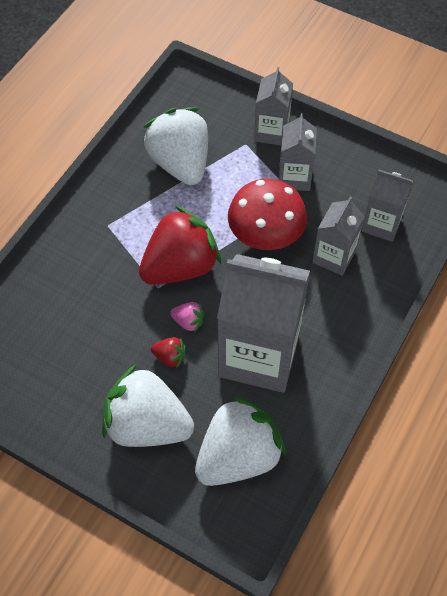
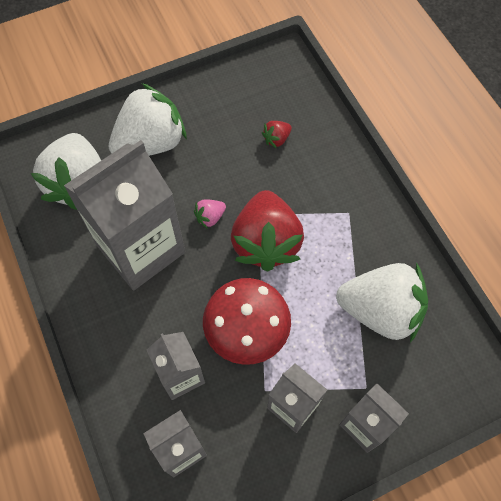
camera: 125 degrees right, 5 degrees up
(170, 357) = (190, 187): red strawberry -> red strawberry (276, 139)

